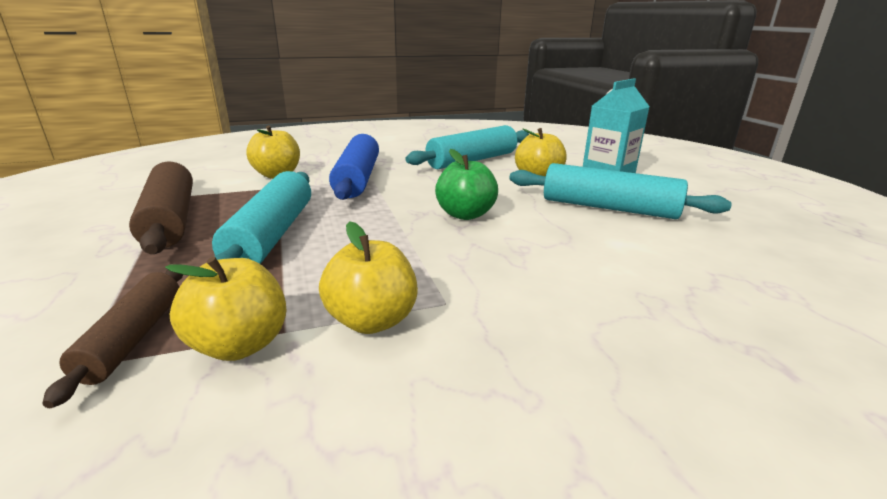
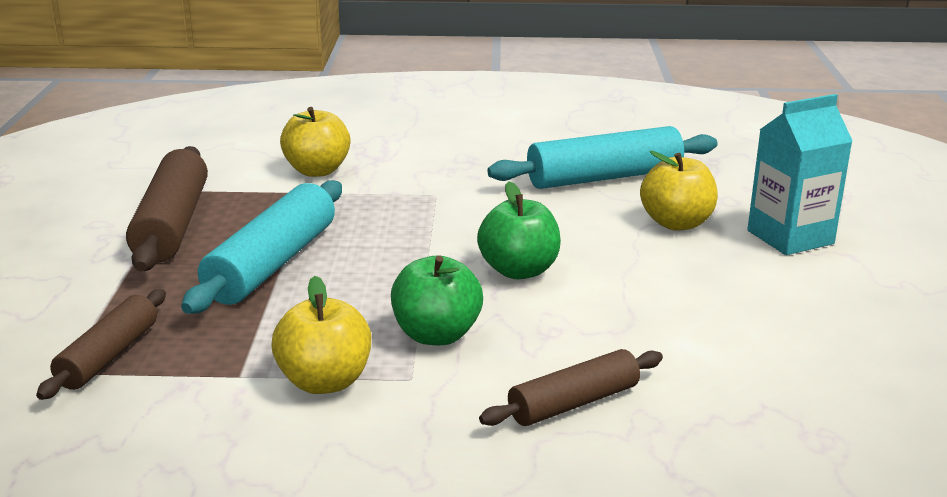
camera: 20 degrees right, 0 degrees up
(240, 345) = (195, 380): yellow apple -> none
(357, 179) = (416, 191): blue rolling pin -> none
(441, 265) = (436, 335): none -> green apple
(589, 297) = (574, 403): none -> brown rolling pin
(608, 208) = (730, 291): turquoise rolling pin -> none

